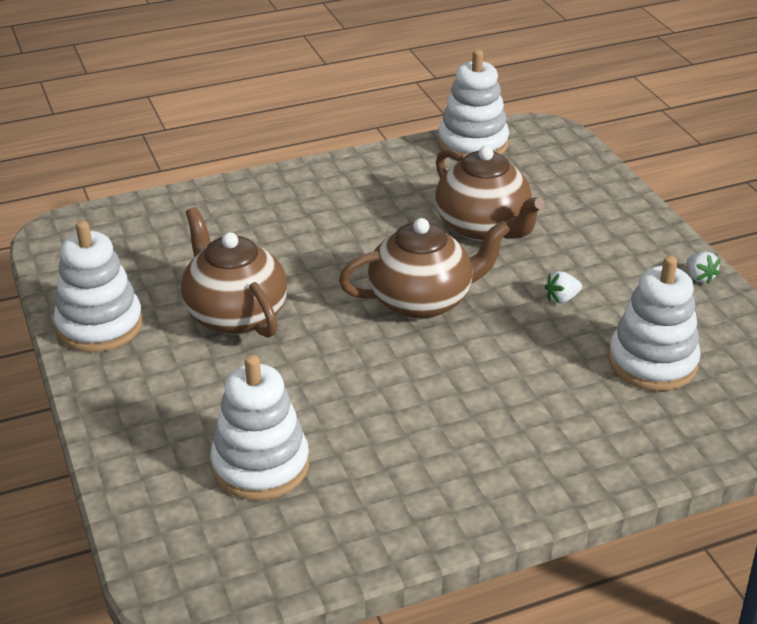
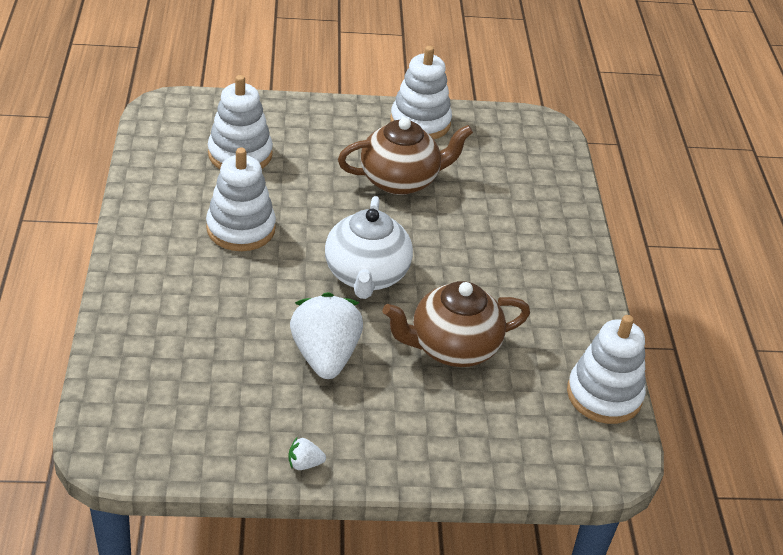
camera: 105 degrees right, 5 degrees up
(422, 301) = (366, 275): brown teapot -> white teapot
(561, 298) = (325, 356): white strawberry -> white strawberry, size x2.45
(652, 362) = (214, 375): white stacking toy -> white stacking toy (241, 229)

